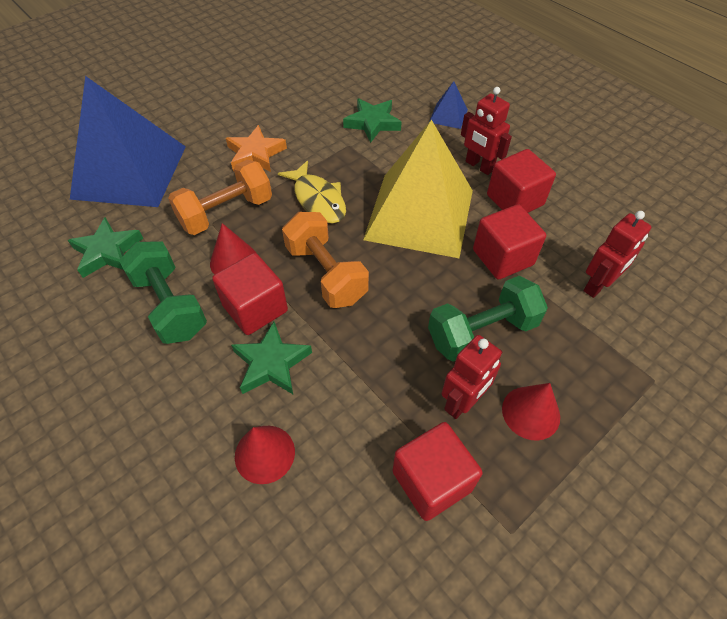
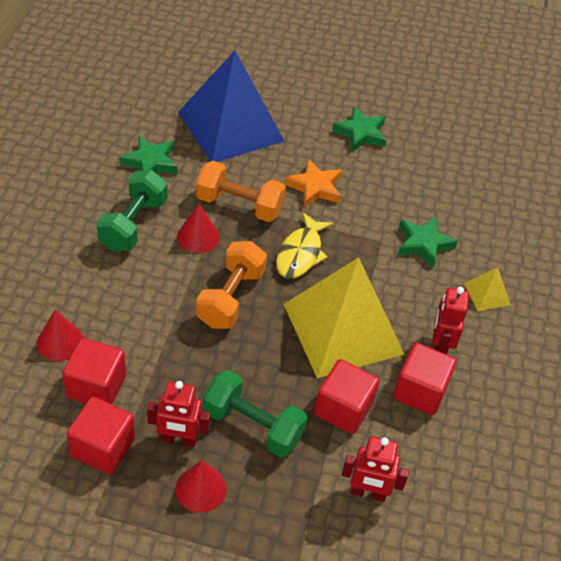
camera: 50 degrees right, 5 degrees down
(255, 308) = (167, 273): red cube -> red cube (96, 386)
(271, 363) = (129, 308): green star -> green star (361, 133)
(448, 115) = (487, 294): blue pyramid -> yellow pyramid

